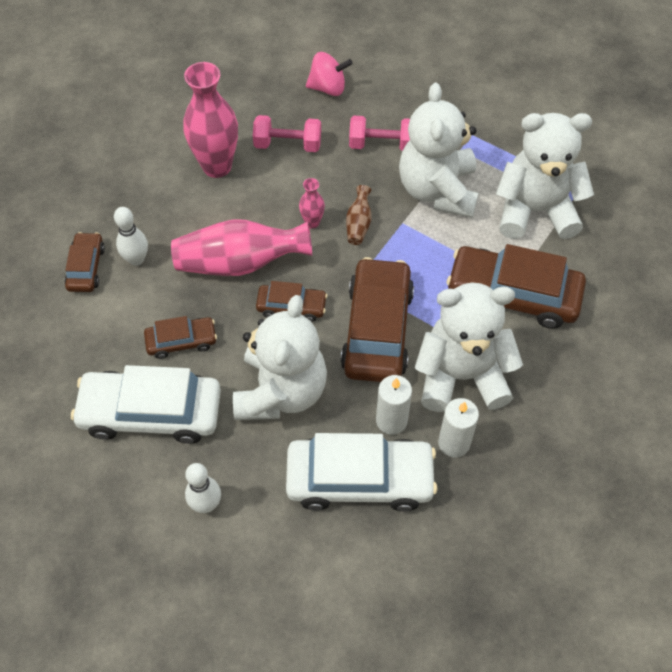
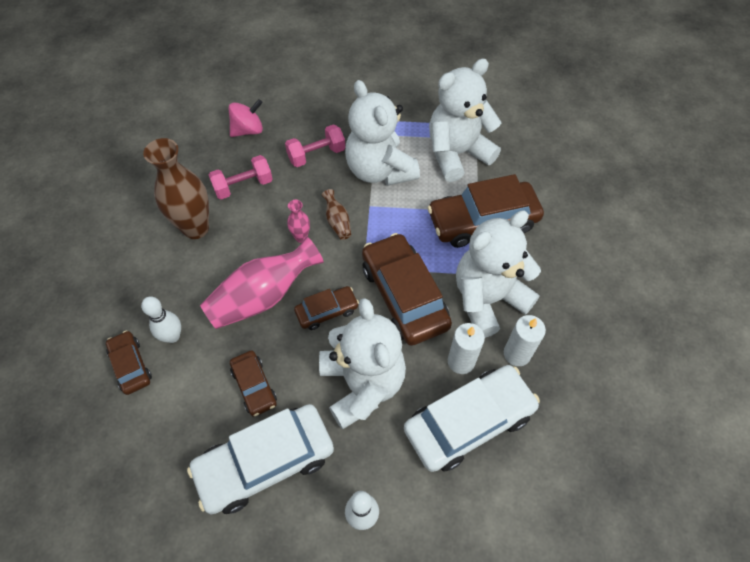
camera: 30 degrees left, 0 degrees up
(181, 341) = (254, 386): brown car -> brown car turned 105 degrees clockwise
(217, 166) = (196, 228): pink vase -> brown vase

